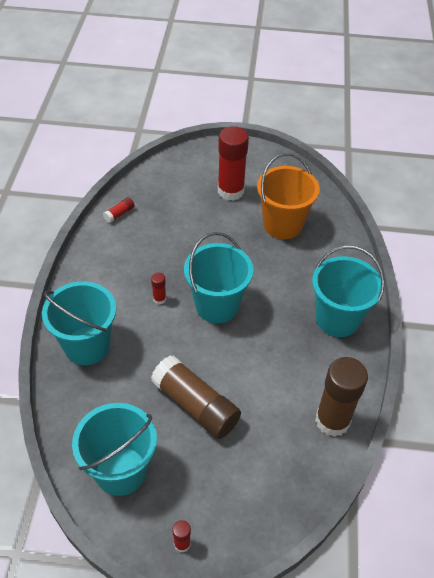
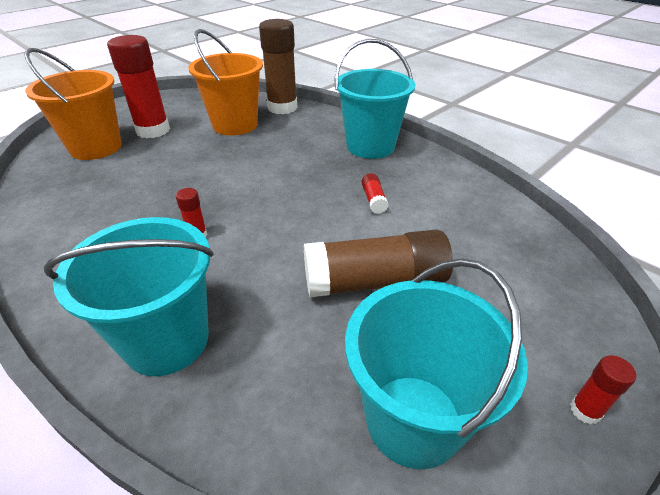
camera: 50 degrees left, 10 degrees down
(119, 214) = (40, 206): red glue stick -> red glue stick (373, 200)
(186, 183) = (96, 147): none -> orange bucket
(217, 305) = (265, 200): turquoise bucket -> none
(332, 420) = (480, 199): brown glue stick -> brown glue stick (282, 108)

